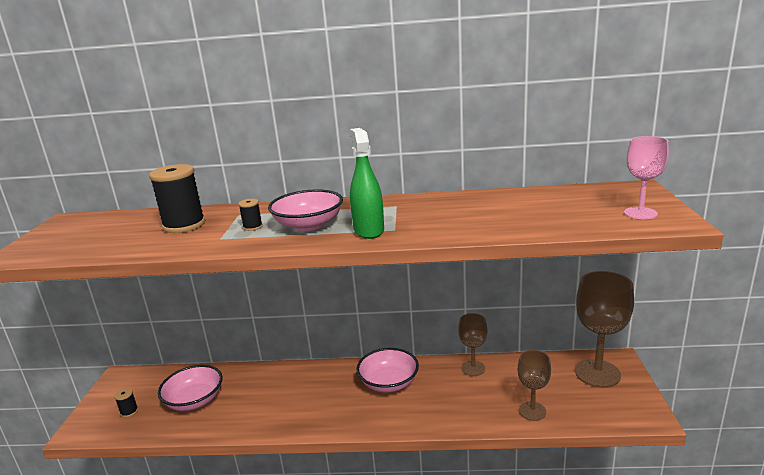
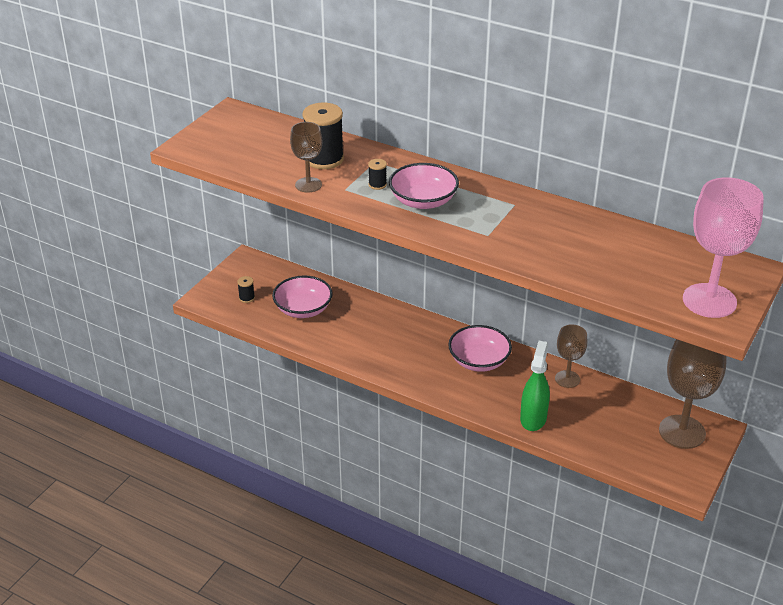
camera: 25 degrees right, 15 degrees up
(368, 230) = (466, 227): green spray bottle -> green spray bottle (533, 418)
(532, 411) = (586, 438): brown goblet -> brown goblet (308, 185)
(640, 213) = (709, 301): pink goblet -> pink goblet, size x1.75

